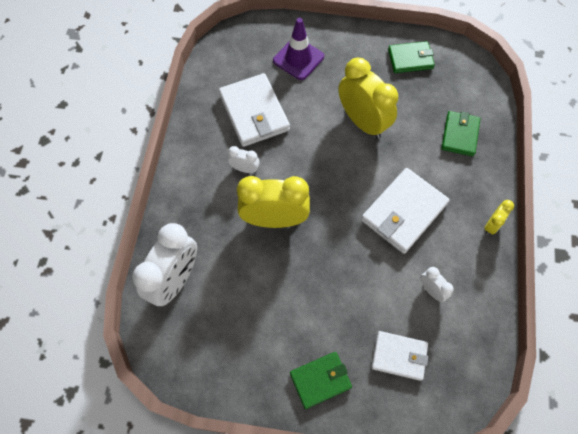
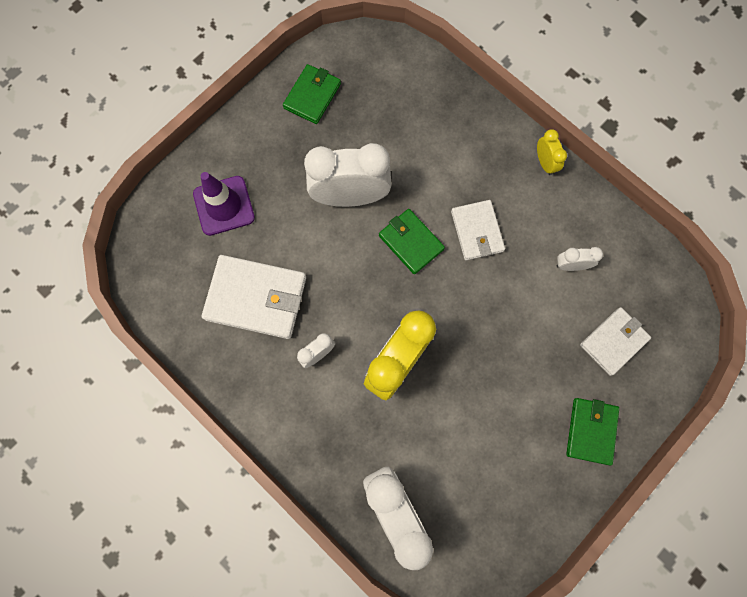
camera: 55 degrees left, 10 degrees up
(362, 122) = (350, 196): yellow clock -> white clock
(403, 212) = (476, 231): white wallet -> white wallet, size x0.62
(460, 135) = (433, 117): green wallet -> green wallet (411, 242)

